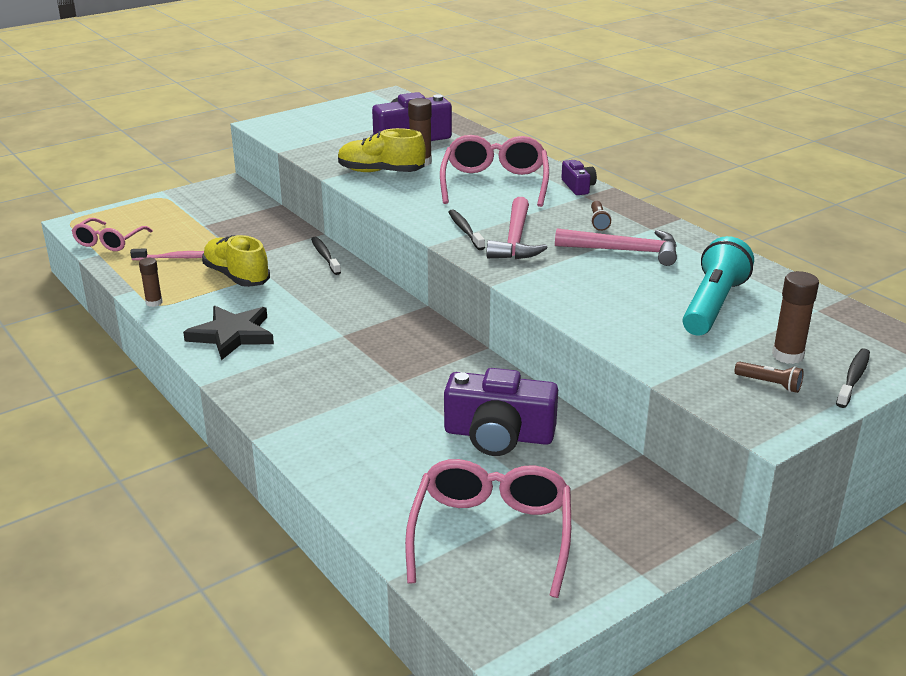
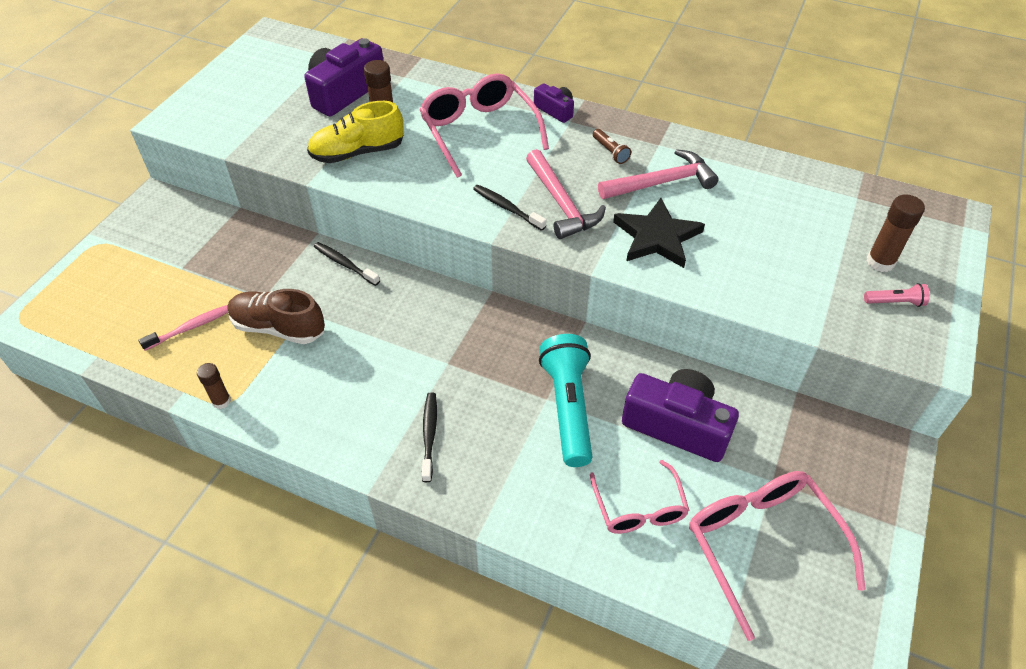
camera: 30 degrees left, 20 degrees up
(109, 242) = (94, 333): pink glasses -> pink glasses (639, 508)
(232, 335) = (342, 410): black star -> black star (657, 237)
(237, 276) = (279, 328): yellow shoe -> brown shoe
(498, 435) = (677, 425): purple camera -> purple camera turned 135 degrees counterclockwise
(713, 305) = (782, 224): turquoise flashlight -> turquoise flashlight (568, 407)
(769, 384) = (895, 302): brown flashlight -> pink flashlight
(853, 378) = (942, 268): black toothbrush -> black toothbrush (429, 435)

